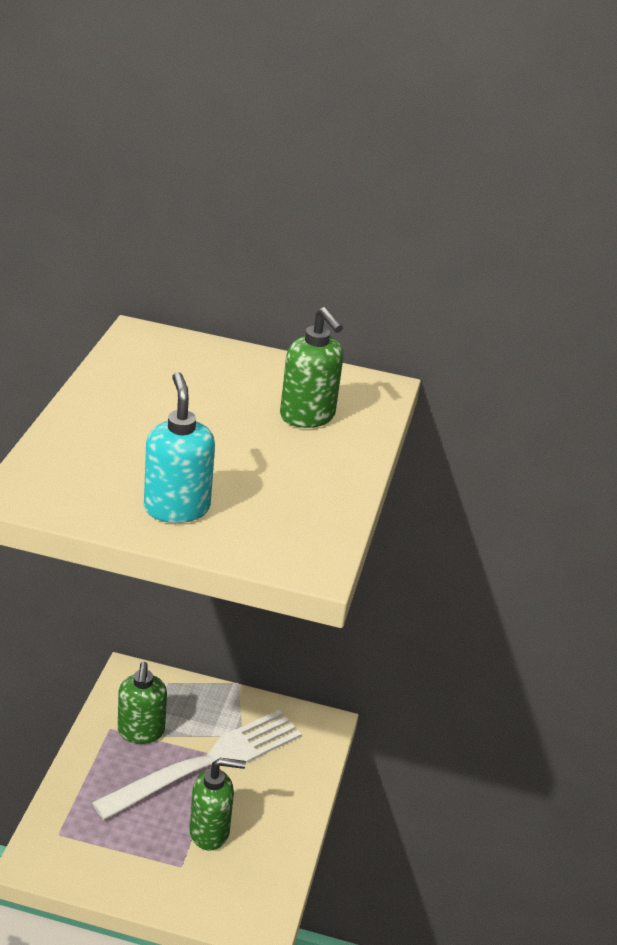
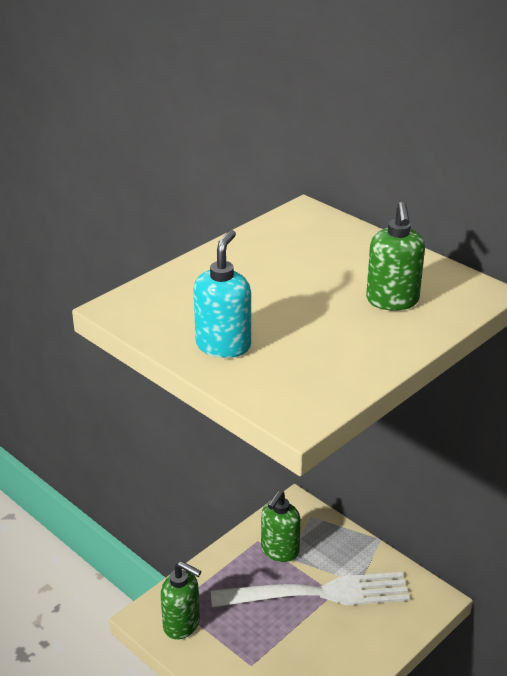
camera: 35 degrees right, 0 degrees up
(210, 831) = (289, 647): green soap dispenser -> green soap dispenser (182, 624)

